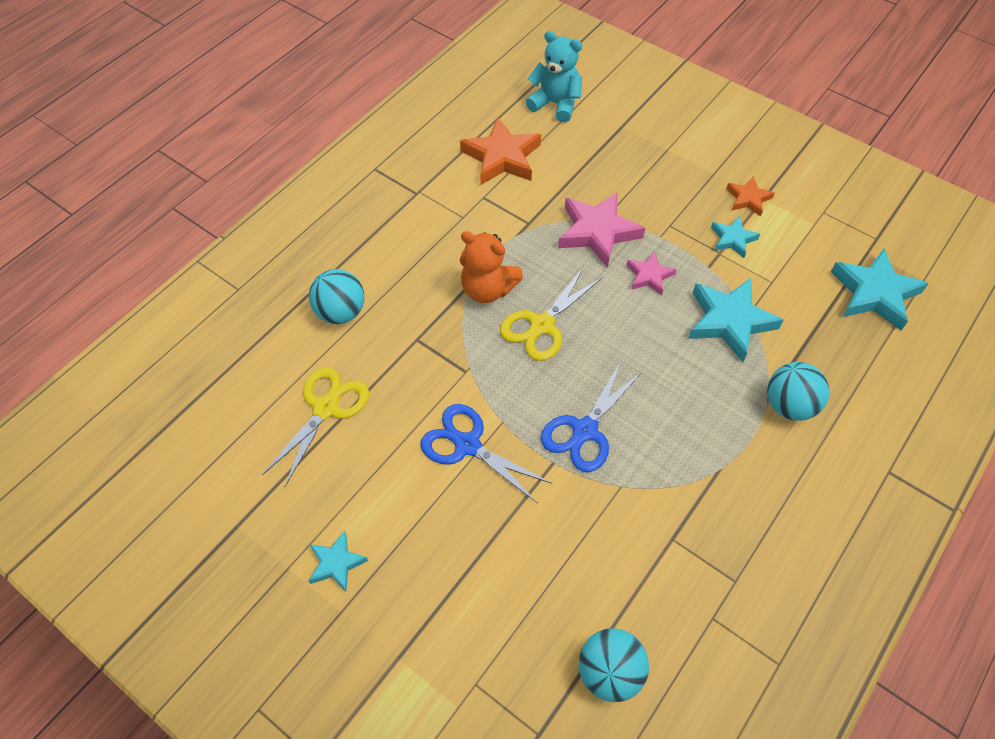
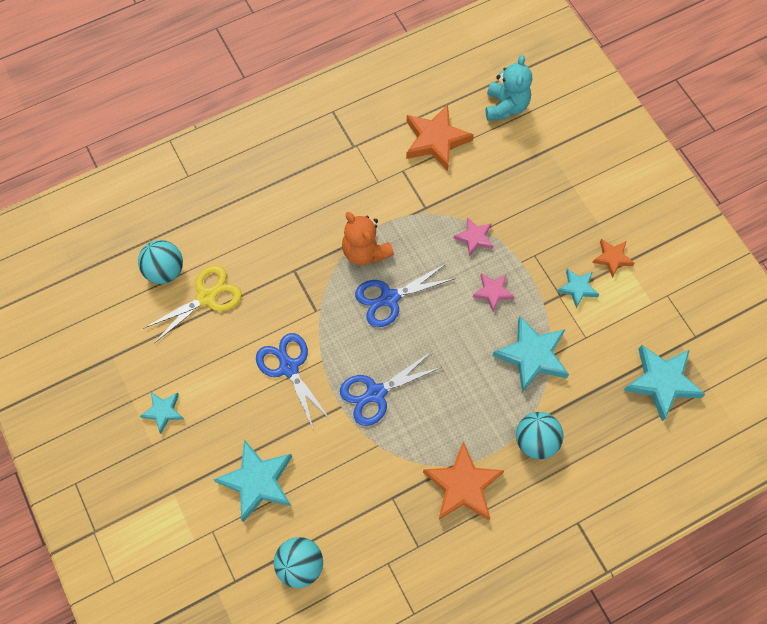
camera: 25 degrees right, 10 degrees up
(341, 312) = (251, 225): turquoise ball -> turquoise ball (165, 270)
(500, 594) = (257, 481): none -> turquoise star
(542, 325) = (389, 298): yellow scissors -> blue scissors
(555, 104) = (505, 106): turquoise teddy bear -> turquoise teddy bear turned 45 degrees clockwise
(597, 232) = (474, 238): pink star -> pink star, size x0.55
(742, 488) = (463, 485): none -> orange star

